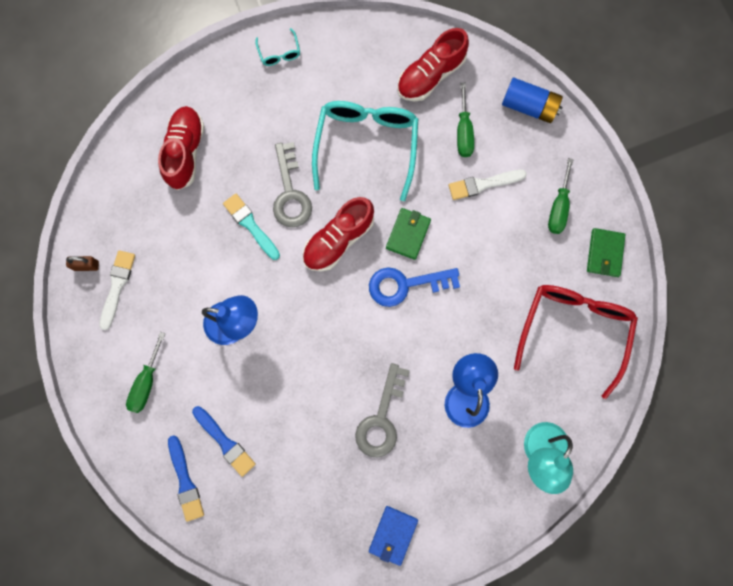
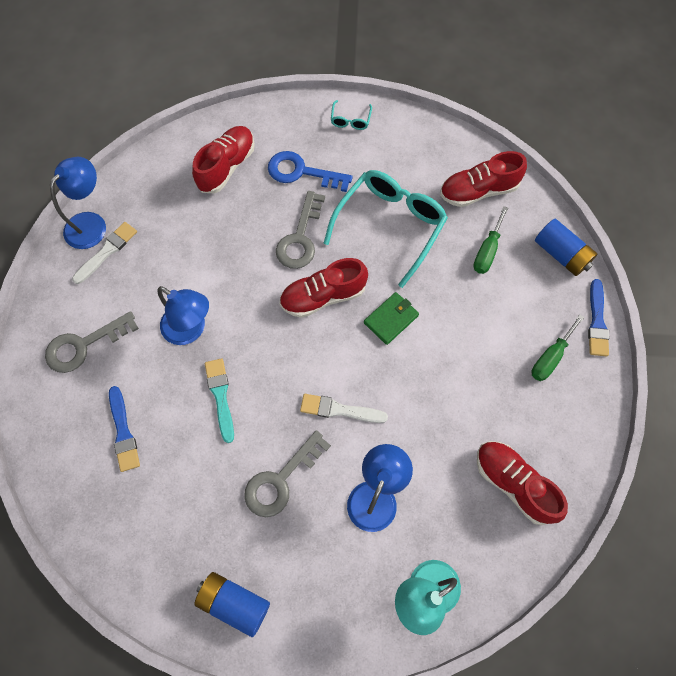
camera: 25 degrees right, 10 degrees down
(86, 266) = (91, 223): brown padlock -> blue lamp
(146, 382) = (84, 345): green screwdriver -> grey key
(185, 481) = (67, 451): blue brush -> blue brush (597, 322)
(250, 225) = (250, 250): turquoise brush -> turquoise brush (220, 396)
(393, 535) = (234, 603): blue wallet -> blue battery
(406, 285) = (366, 364): blue key -> blue key (302, 172)
(483, 184) = (485, 305): white brush -> white brush (339, 410)
(573, 331) = (514, 484): red glasses -> red shoe
(604, 253) = (579, 421): green wallet -> none

